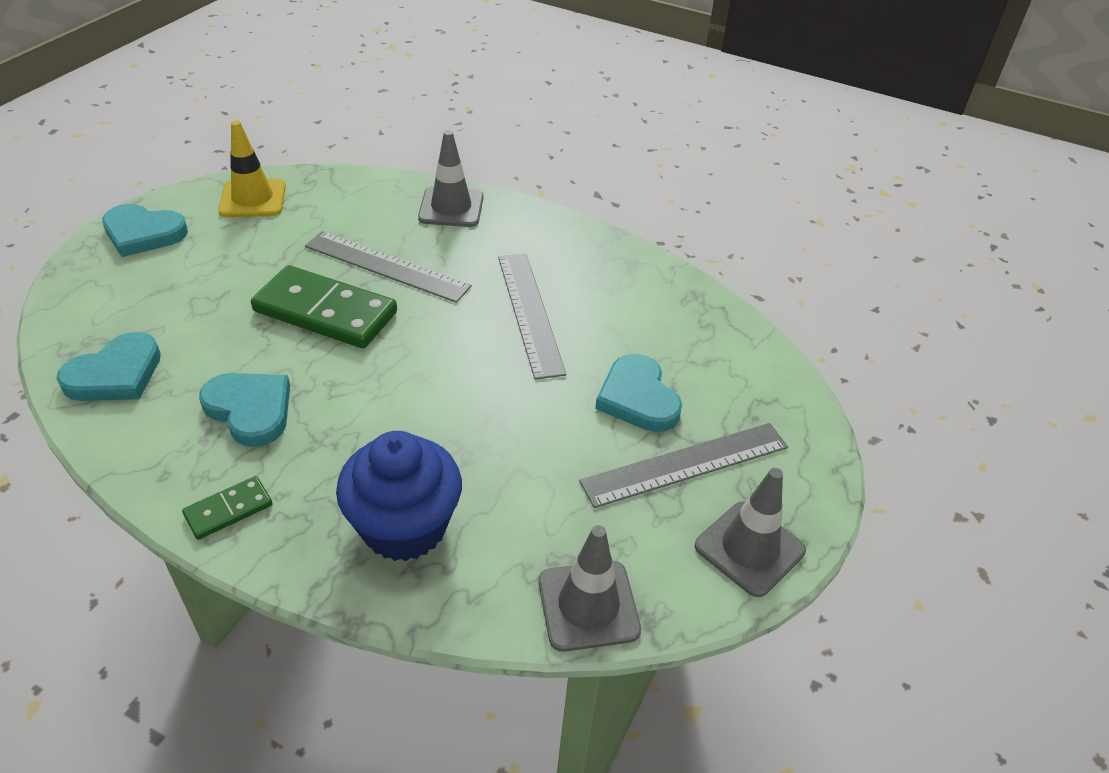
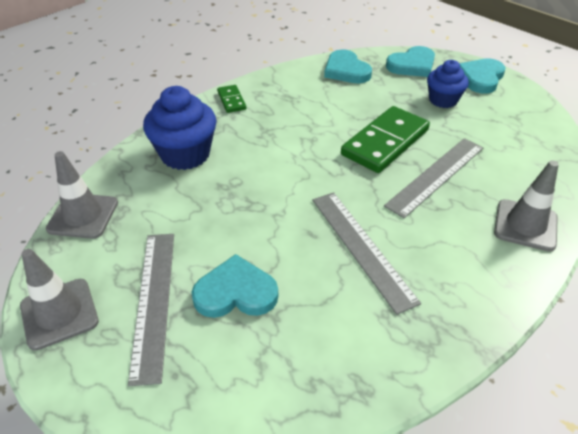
camera: 110 degrees right, 0 degrees up
(209, 266) = (443, 100): none -> blue cupcake
(250, 410) = (301, 109): turquoise heart -> turquoise heart (412, 65)
(253, 199) = (527, 120): yellow traffic cone -> none
(529, 313) = (362, 247): grey ruler -> grey ruler turned 60 degrees clockwise

